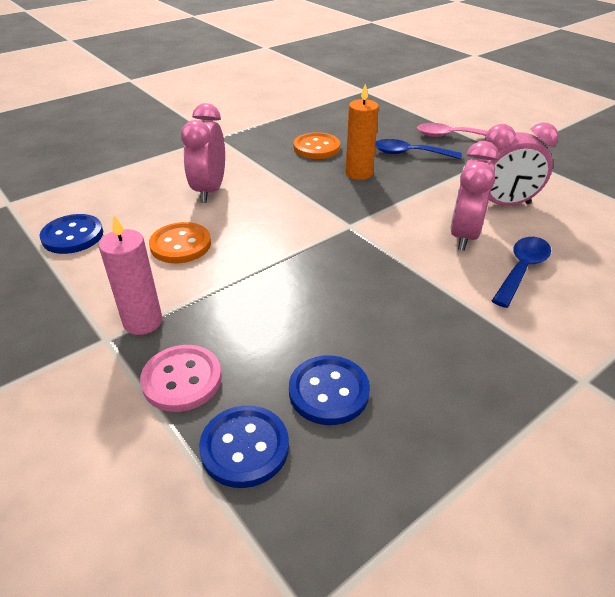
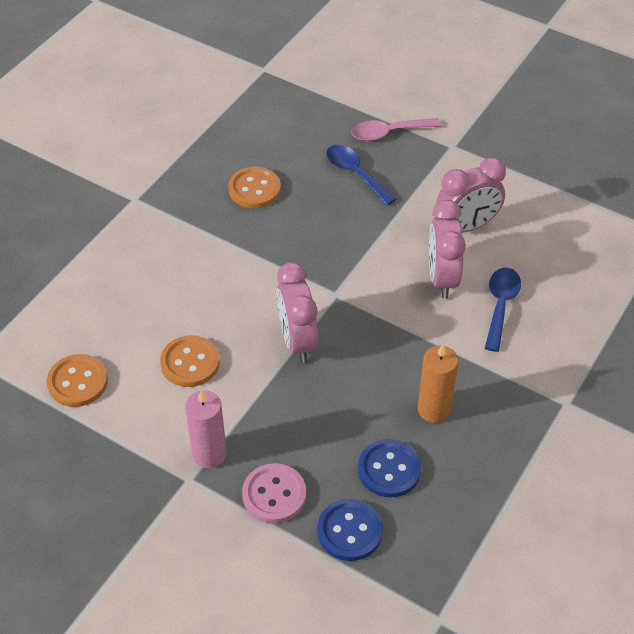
camera: 20 degrees left, 10 degrees up
(73, 236) = (77, 382): blue button -> orange button
(209, 190) = (176, 284): pink clock -> pink clock (297, 341)
(359, 173) = (315, 219): orange candle -> orange candle (434, 409)
(410, 153) = (355, 174): blue spoon -> blue spoon turned 60 degrees clockwise

